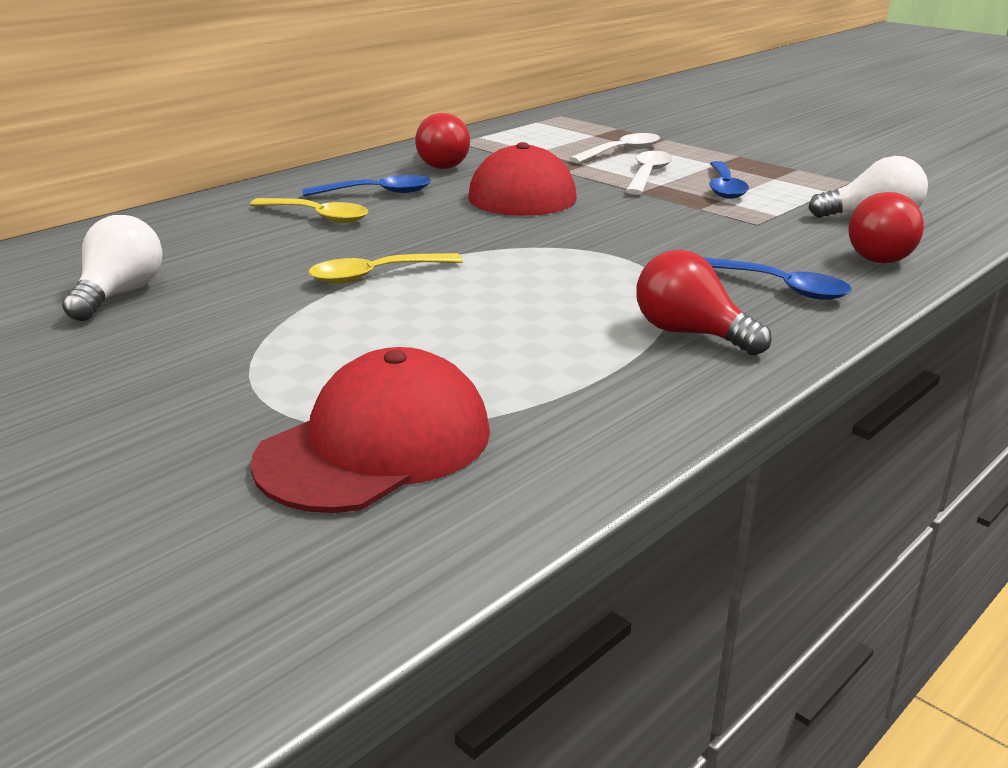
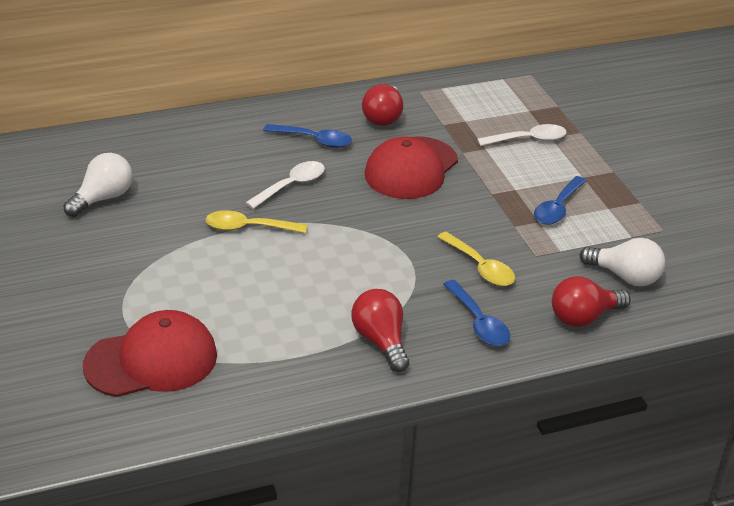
camera: 25 degrees right, 10 degrees up
(318, 217) = (258, 156): yellow spoon -> yellow spoon (480, 267)
(648, 175) = (518, 175): white spoon -> white spoon (291, 185)

